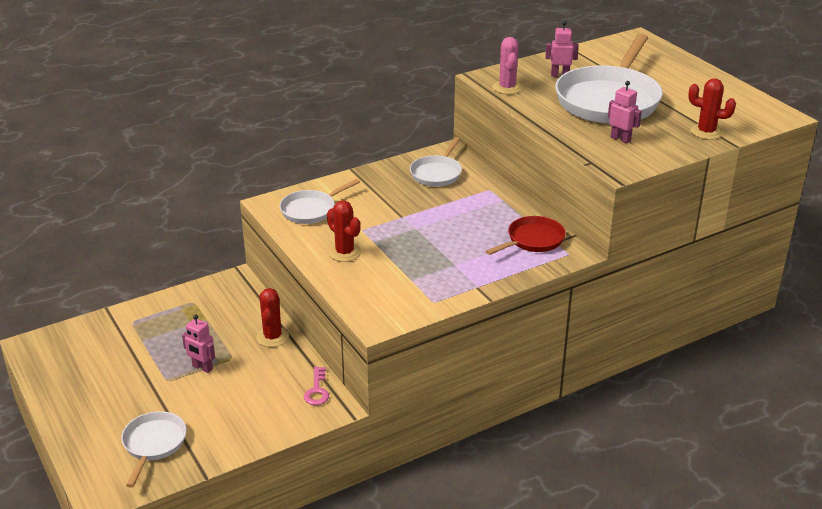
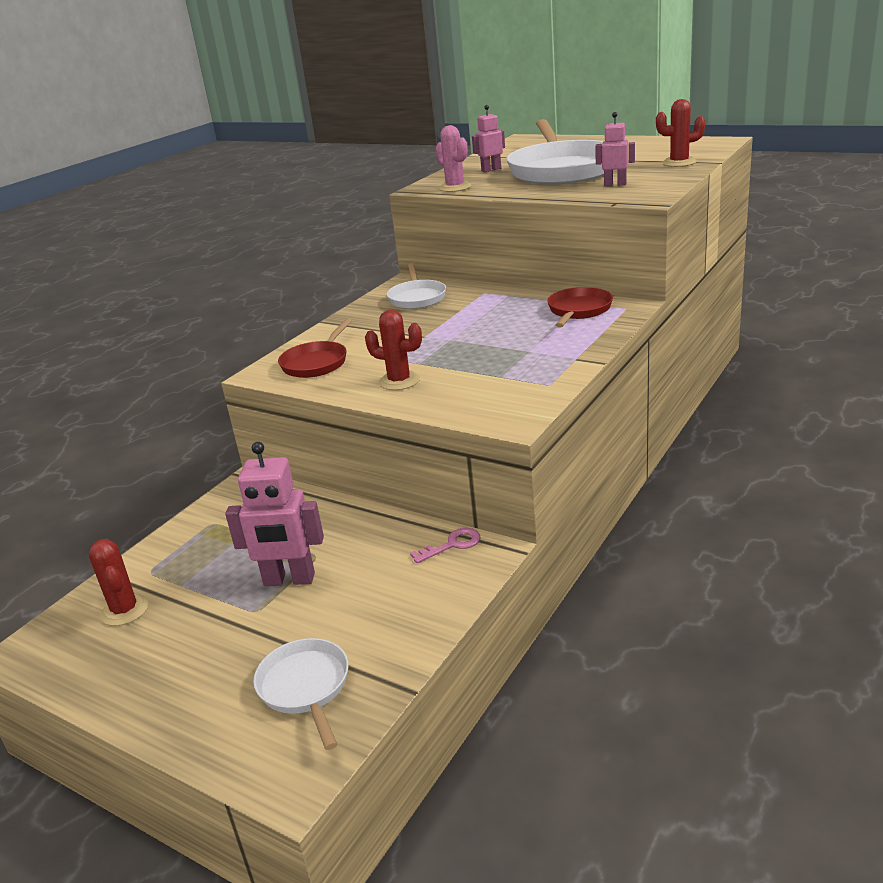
camera: 25 degrees left, 5 degrees down
(202, 368) = (289, 580): pink robot -> pink robot, size x1.73
(272, 337) = (345, 518): red cactus -> red cactus (125, 610)
(311, 210) = (317, 362): white pan -> red pan
(317, 390) = (452, 545): pink key -> pink key turned 90 degrees counterclockwise

